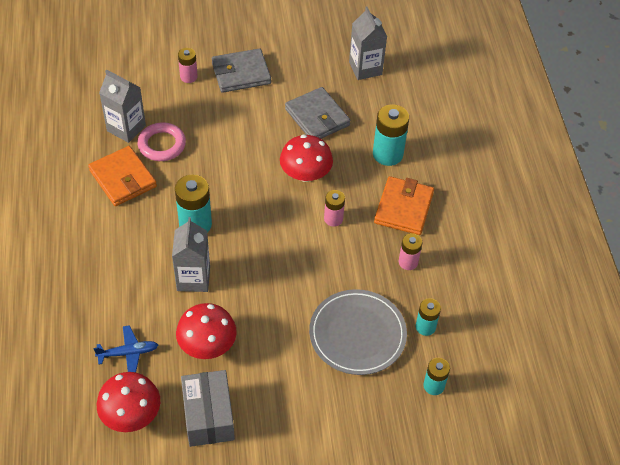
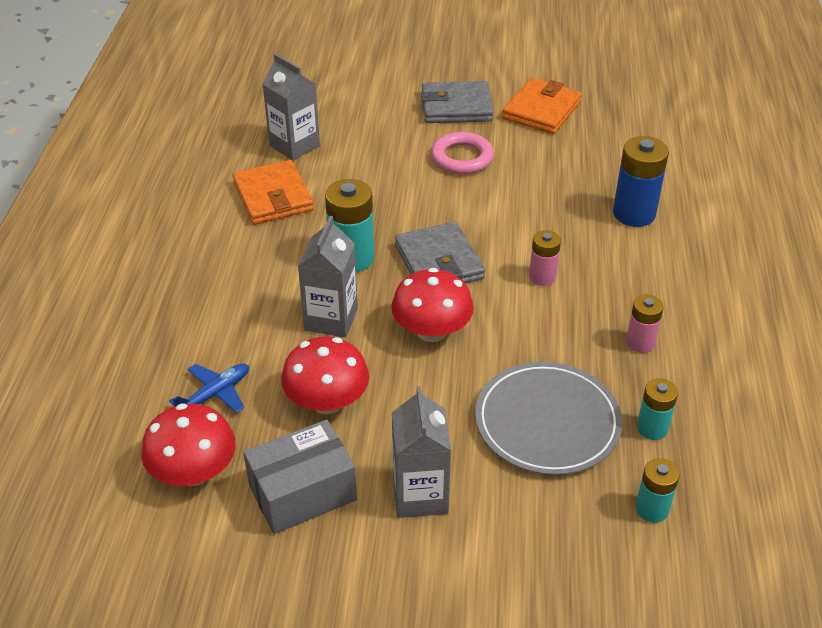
camera: 15 degrees right, 10 degrees down
(128, 353) = (215, 394): blue plane -> blue plane turned 45 degrees counterclockwise
(162, 145) = (334, 167): pink ring -> pink ring (462, 158)
(188, 77) = (389, 103): pink battery -> none
(208, 416) = (302, 493): grey box -> grey box turned 60 degrees clockwise
(305, 174) = (515, 221): red mushroom -> red mushroom (432, 331)
(317, 117) = (545, 163): grey wallet -> grey wallet (439, 262)
(365, 68) = (621, 119): grey carton -> grey carton (420, 495)
(387, 154) = (634, 214): turquoise battery -> blue battery
(404, 208) = (645, 277): orange wallet -> orange wallet (542, 110)

